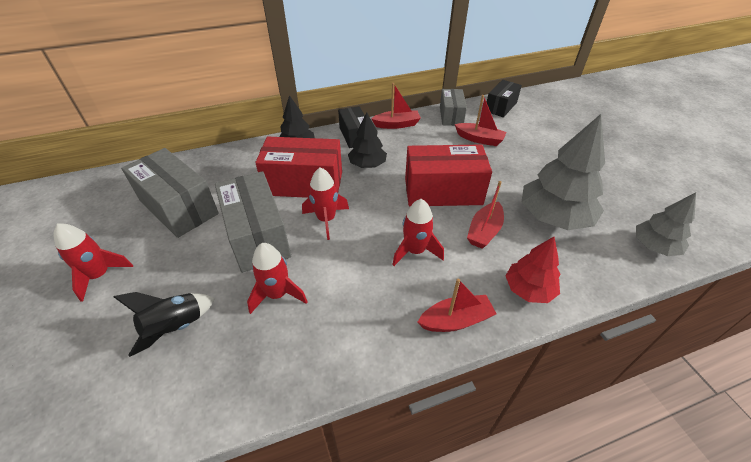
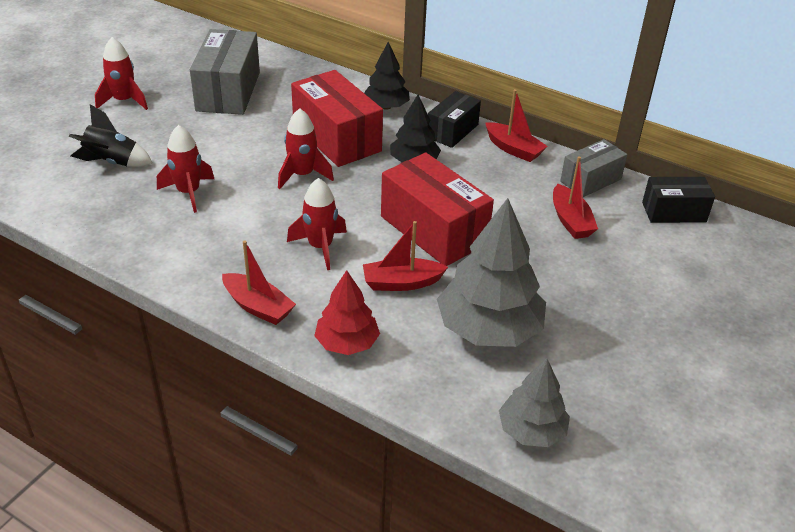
camera: 50 degrees right, 5 degrees down
(258, 236) = (240, 148): grey box -> none

